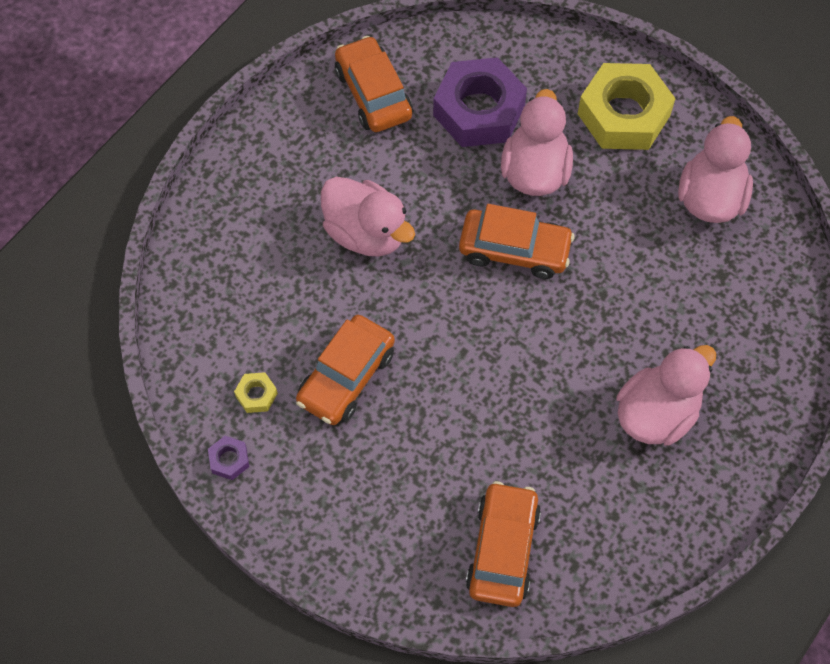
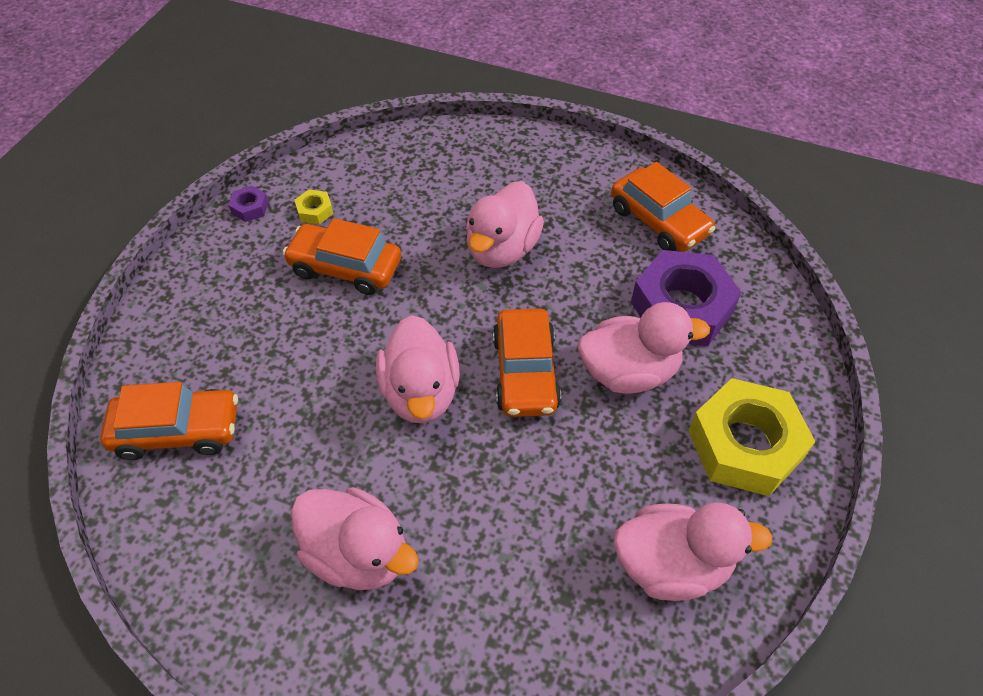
camera: 75 degrees right, 10 degrees down
(373, 94) = (659, 221): orange car -> orange car turned 90 degrees clockwise
(514, 337) = (421, 392): none -> pink duck

